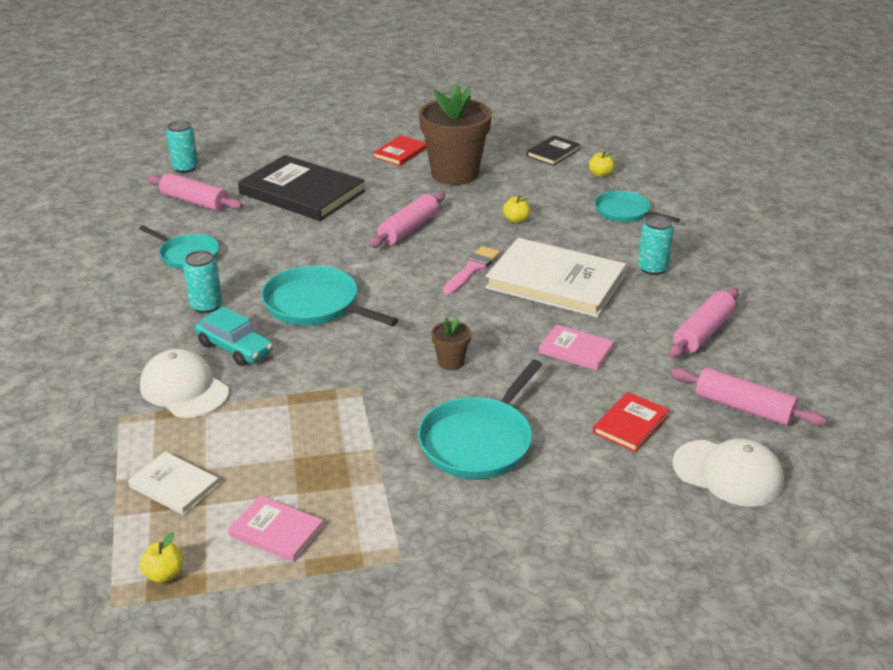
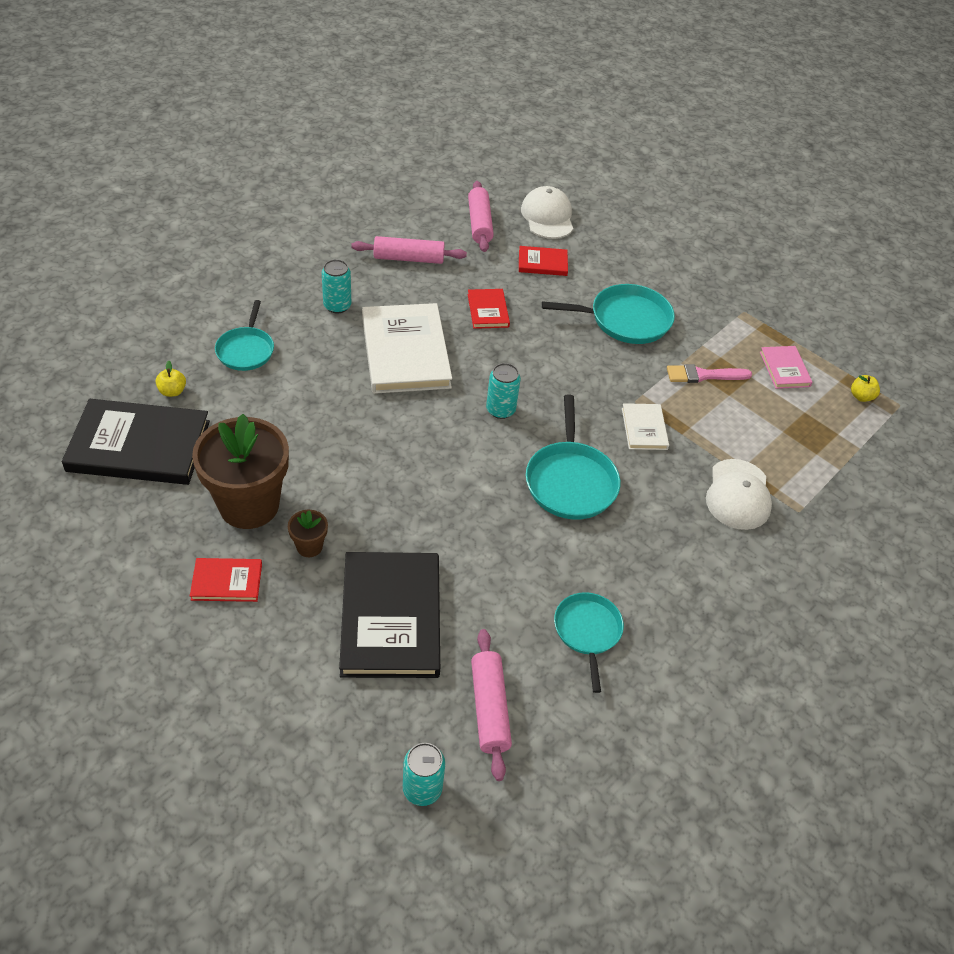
camera: 130 degrees left, 15 degrees up
(174, 486) = (811, 436): white book -> white book (644, 428)
(206, 306) = (641, 555): turquoise can -> turquoise can (500, 410)
(234, 348) = (669, 497): turquoise car -> none
(408, 229) = (396, 484): pink rolling pin -> none
(451, 362) = (562, 366): brown flower pot -> brown flower pot (309, 546)
(472, 269) = (429, 408): pink brush -> pink brush (703, 375)
(516, 220) = (318, 415): yellow apple -> none
(553, 153) = (139, 446): black book -> black book, size x2.06
(576, 350) = (488, 310): pink book -> red book

